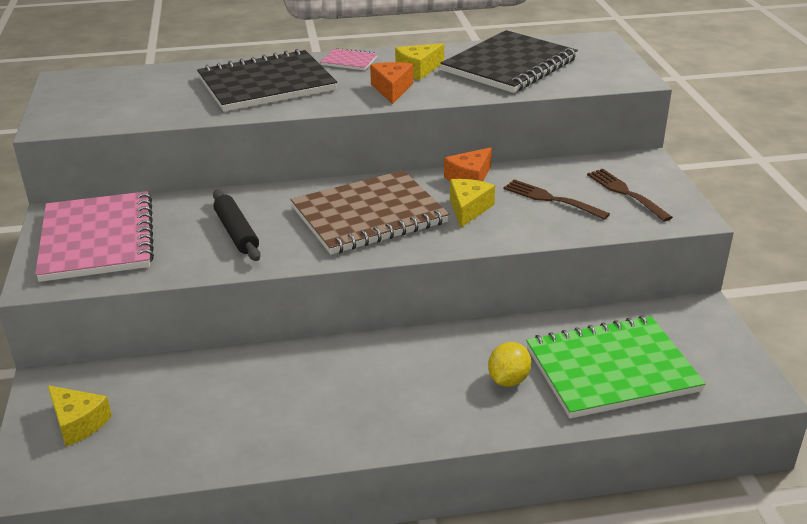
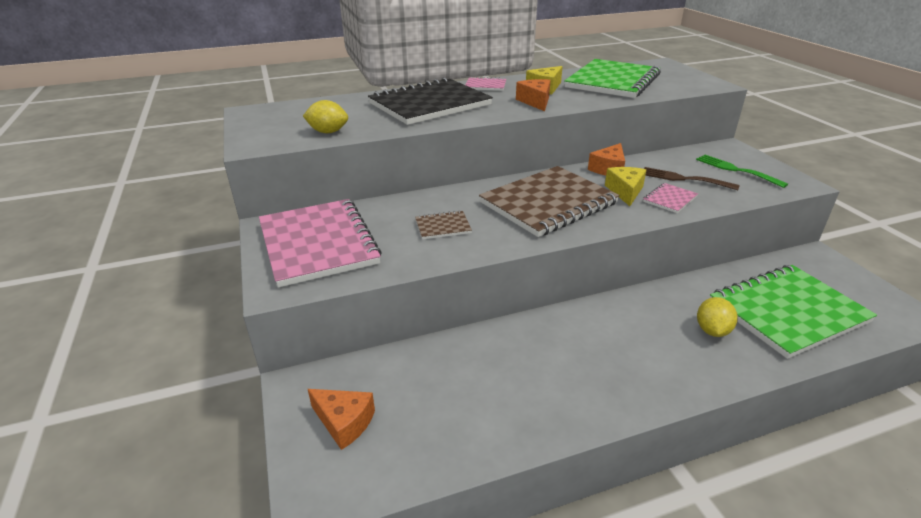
camera: 10 degrees left, 0 degrees up
(78, 423) = (344, 422): yellow cheese -> orange cheese
(134, 114) = (328, 132): none -> yellow lemon
(236, 232) = (443, 226): black rolling pin -> brown notebook
(509, 65) = (613, 81): black notebook -> green notebook
(513, 223) = (669, 199): none -> pink notebook
(626, 193) = (736, 170): brown fork -> green fork

